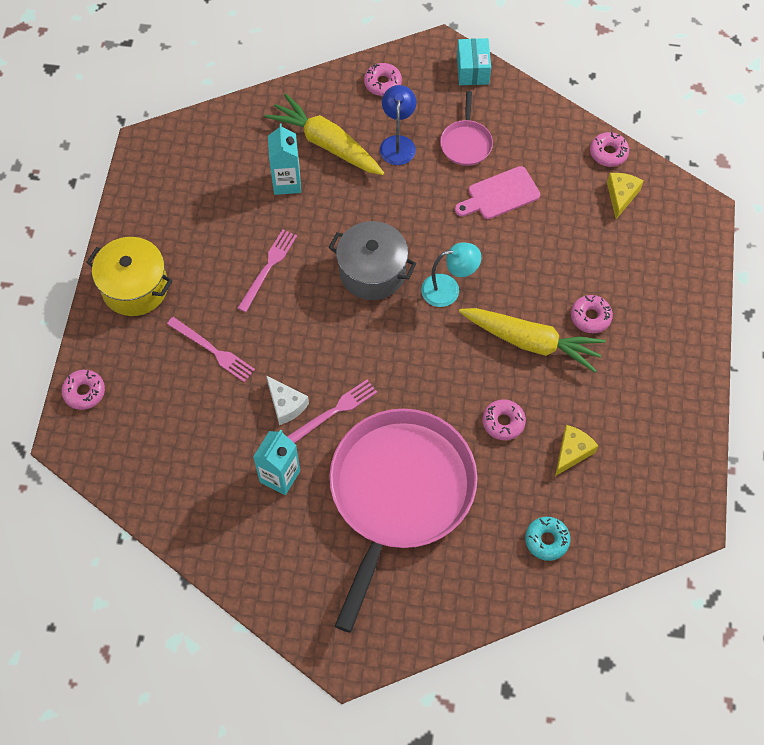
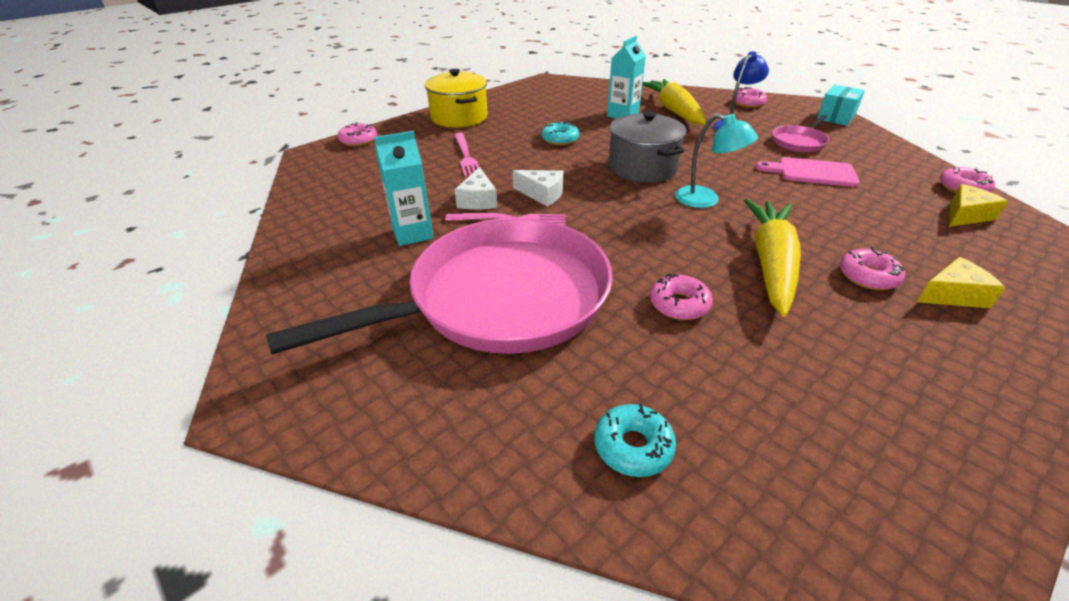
camera: 40 degrees right, 25 degrees down
(268, 268) = (560, 139): pink fork -> turquoise donut
(327, 363) = (542, 194): none -> white cheese
(531, 342) = (770, 263): yellow carrot -> yellow carrot turned 135 degrees counterclockwise
(572, 452) = (753, 375): yellow cheese -> yellow cheese (952, 295)

